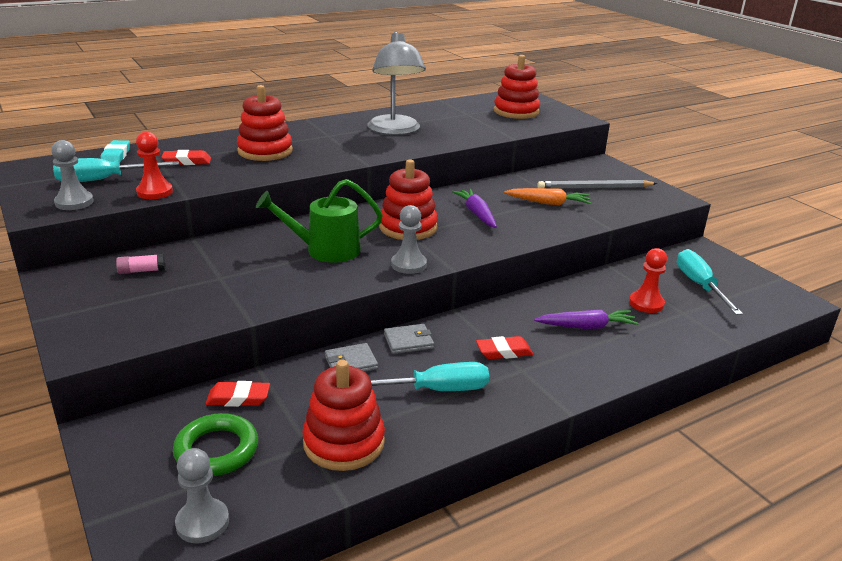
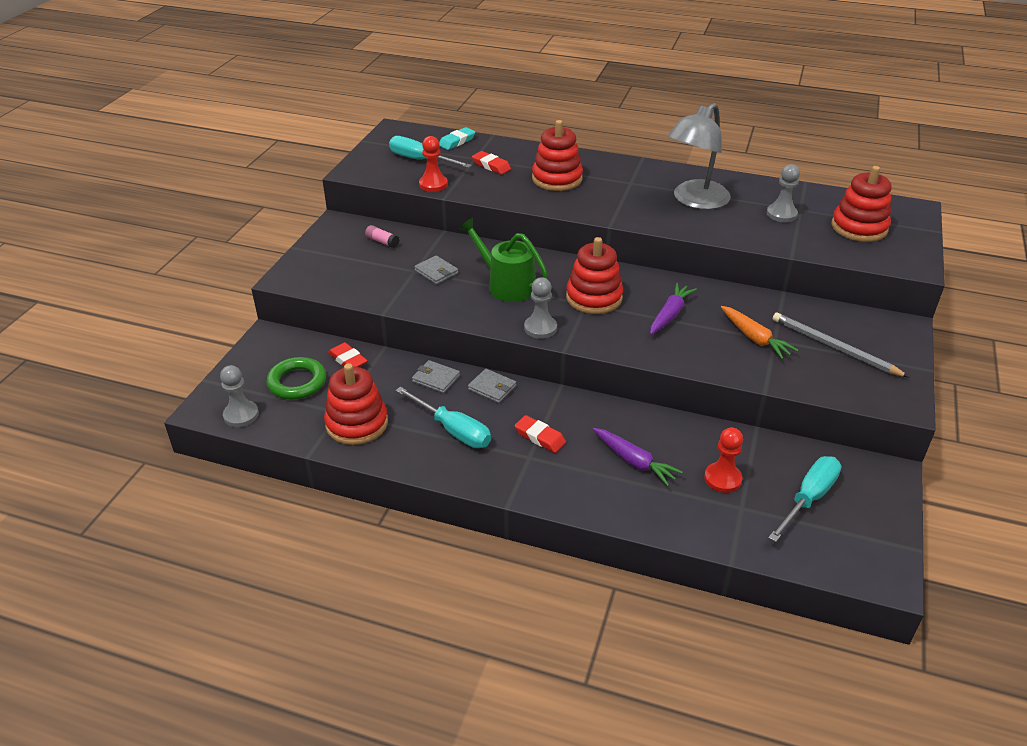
camera: 50 degrees right, 10 degrees up
(74, 202) = (380, 172): grey pawn -> grey pawn (781, 214)
(244, 269) = (436, 272): none -> grey wallet

